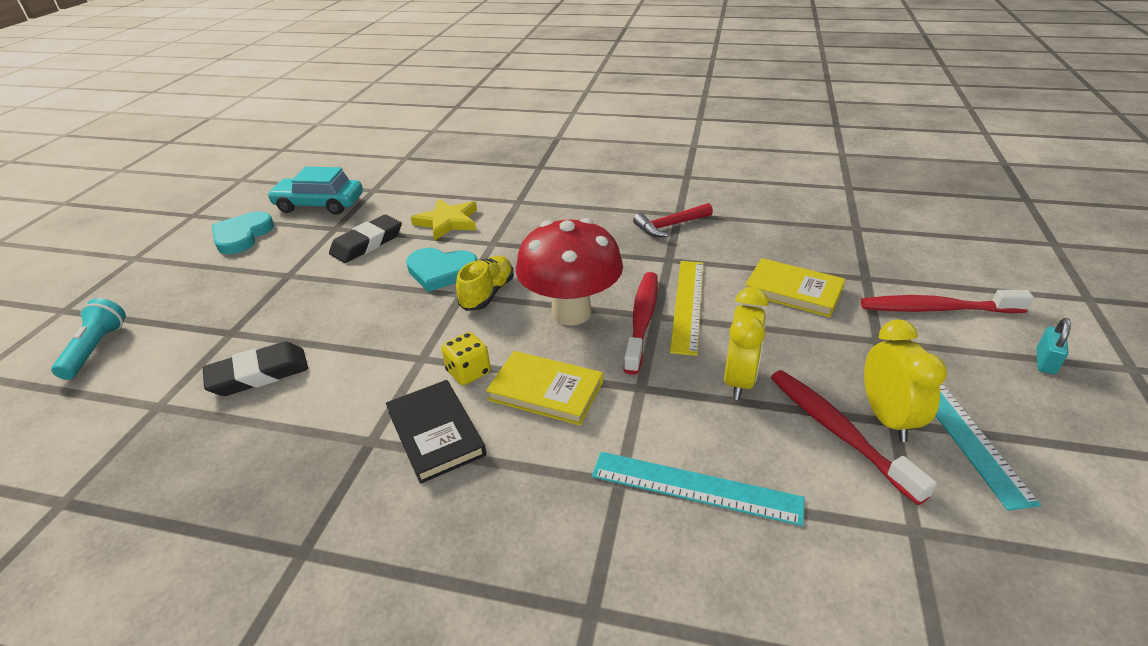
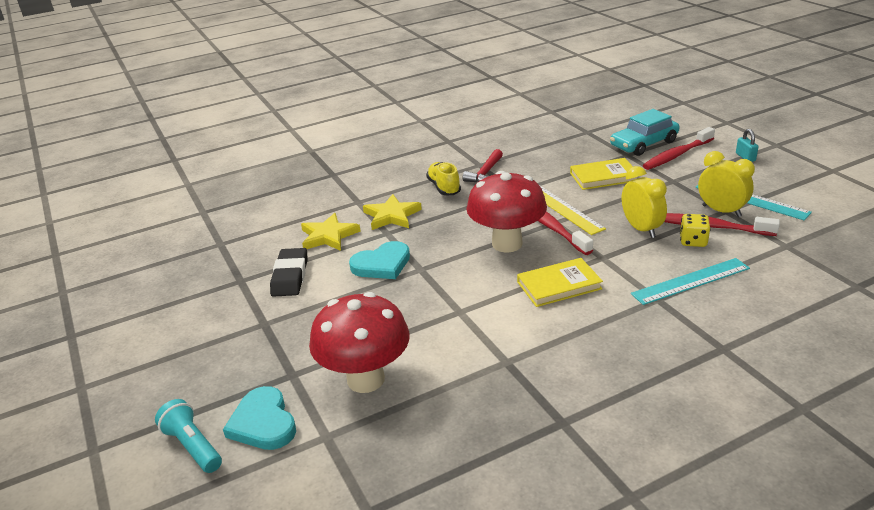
camera: 40 degrees left, 5 degrees down
(242, 236) = (162, 323): turquoise heart -> turquoise heart (263, 423)
(259, 374) = (366, 379): black eraser -> red mushroom
(319, 204) = (191, 273): turquoise car -> turquoise car (643, 144)
(435, 433) = (535, 336): black book -> none
(468, 372) = (501, 301): yellow dice -> yellow dice (693, 241)
(487, 294) = (438, 260): yellow shoe -> yellow shoe (444, 187)
(522, 228) = (392, 216): none -> yellow star

